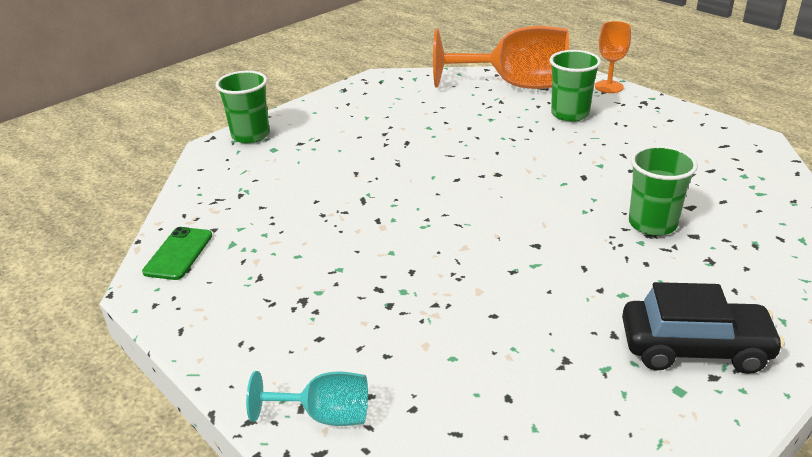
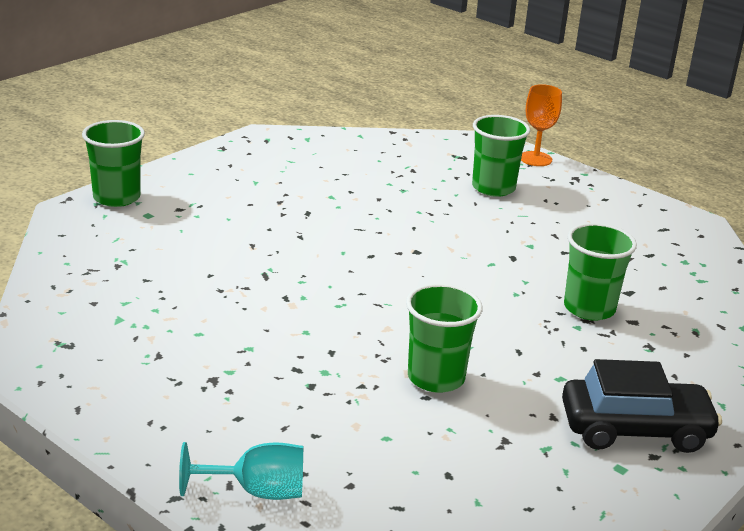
camera: 10 degrees left, 5 degrees down
(178, 253) = (56, 328): green phone -> none
(504, 296) = (436, 378): none -> green cup
(515, 85) = (428, 152): orange goblet -> none

